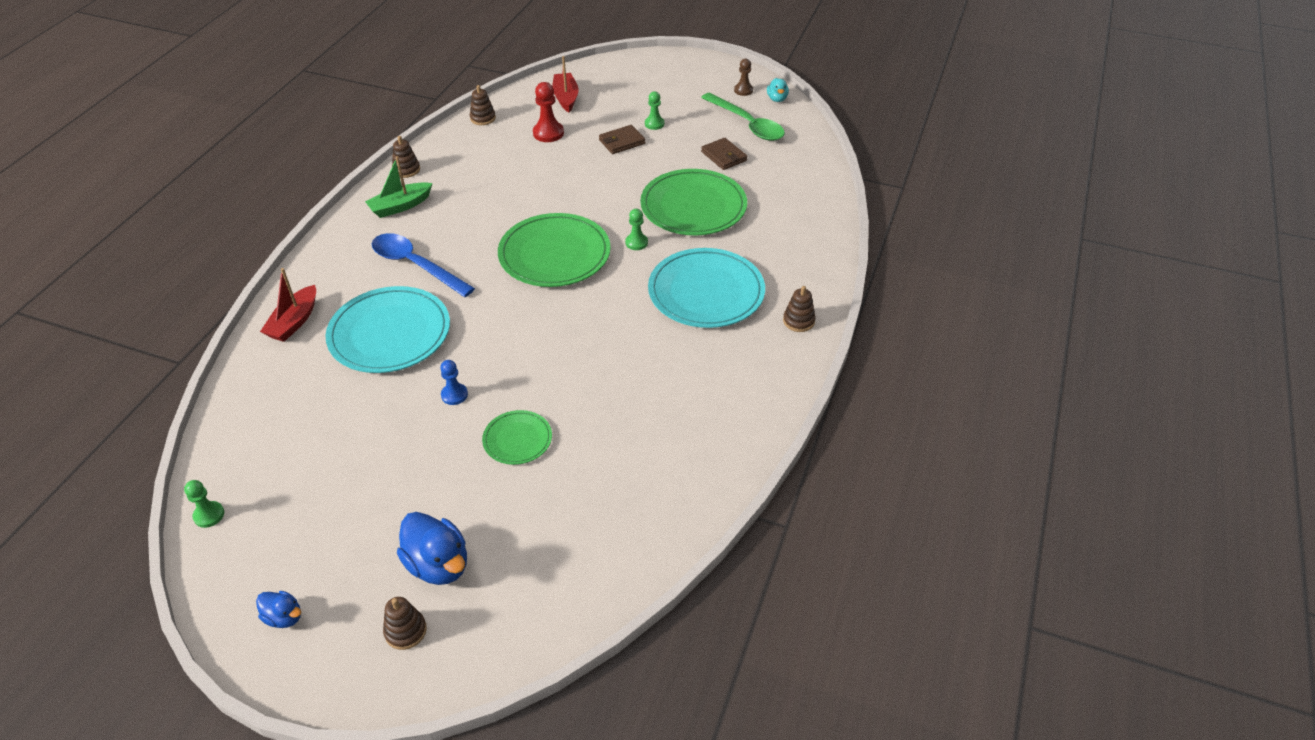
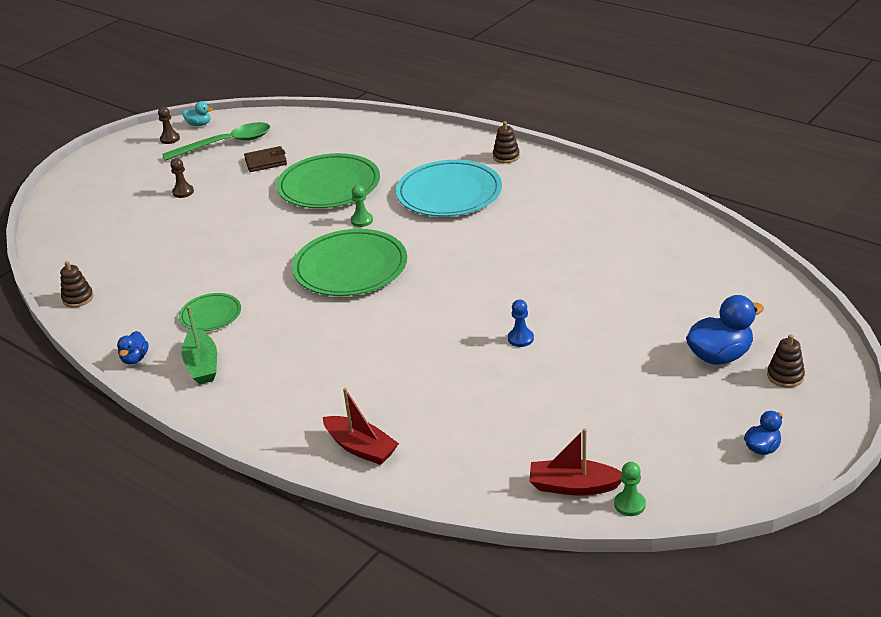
camera: 70 degrees left, 10 degrees down
(389, 333) = (414, 377): turquoise plate -> none
(406, 170) = (135, 358): brown stacking toy -> blue duck
(416, 265) = (314, 357): blue spoon -> none
(517, 439) = (589, 305): green plate -> green plate (211, 315)
(548, 133) = (145, 256): red pawn -> none
(566, 98) = (88, 240): red boat -> red boat (573, 486)
(622, 142) = (198, 213): brown wallet -> none
(654, 124) = (183, 192): green pawn -> brown pawn

